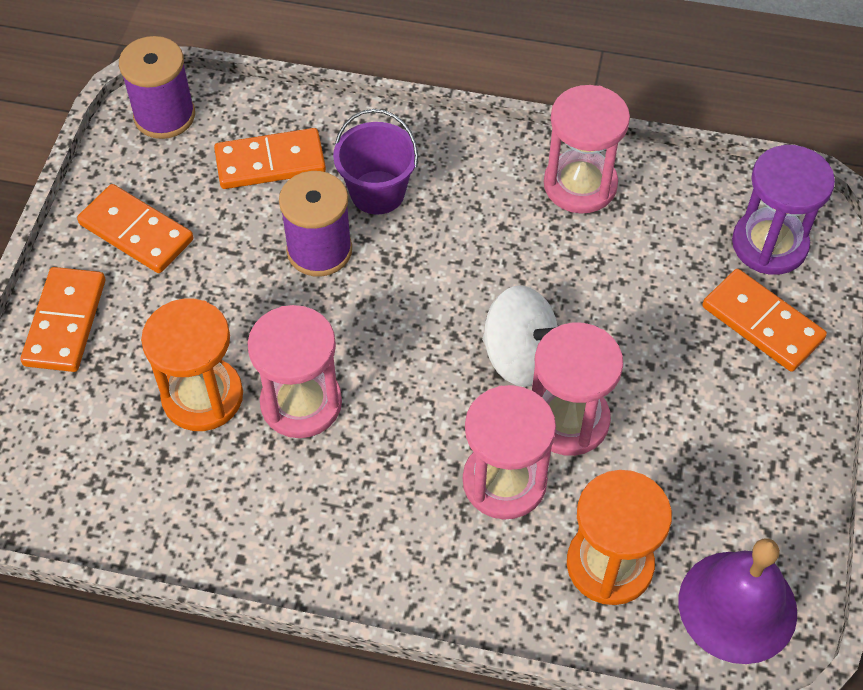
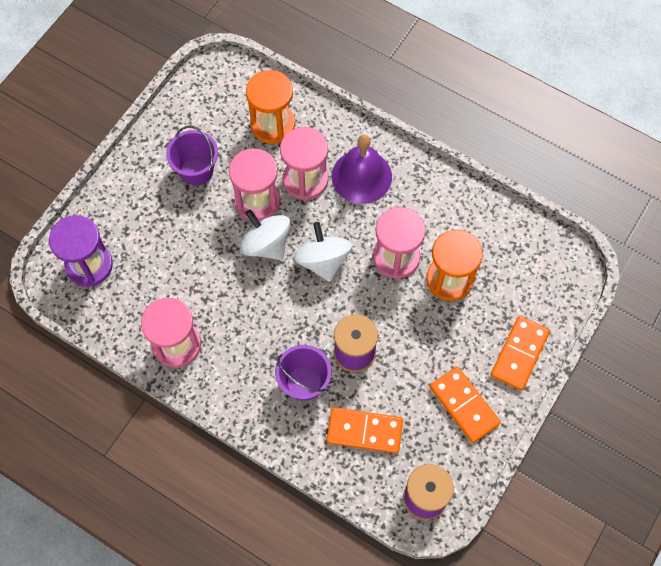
camera: 160 degrees left, 10 degrees up
(418, 360) = (323, 261): none -> white spinning top
(696, 437) = (196, 170): none -> purple bucket
(737, 606) = (223, 88): purple bell -> purple bell (361, 176)
(762, 323) = (124, 219): orange domino -> none

